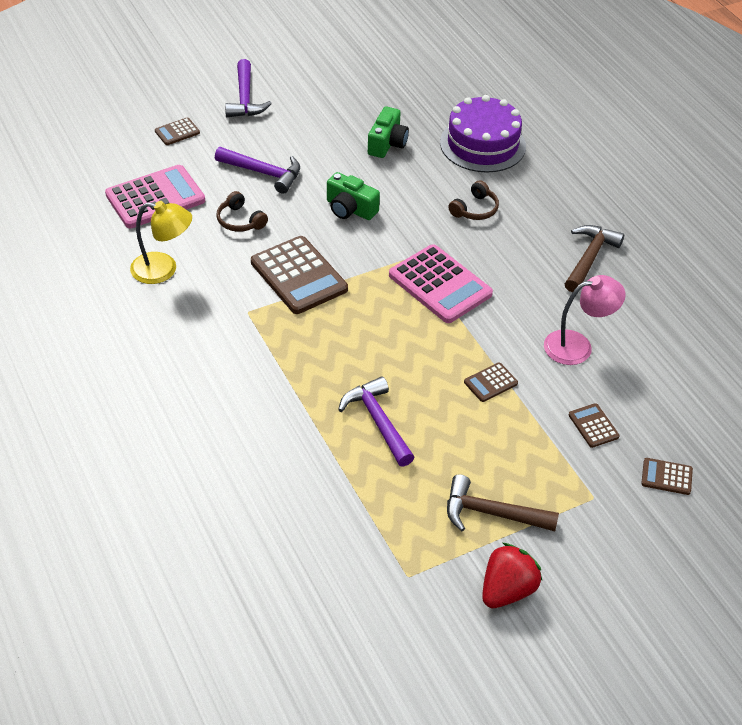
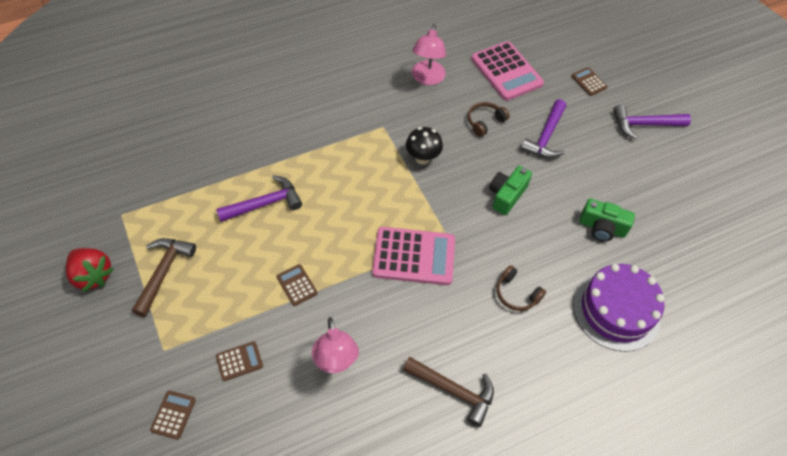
camera: 90 degrees right, 10 degrees up
(163, 270) = (427, 78): yellow lamp -> pink lamp
(298, 276) = (422, 158): brown calculator -> black mushroom
(440, 285) = (414, 256): pink calculator -> pink calculator turned 135 degrees counterclockwise

